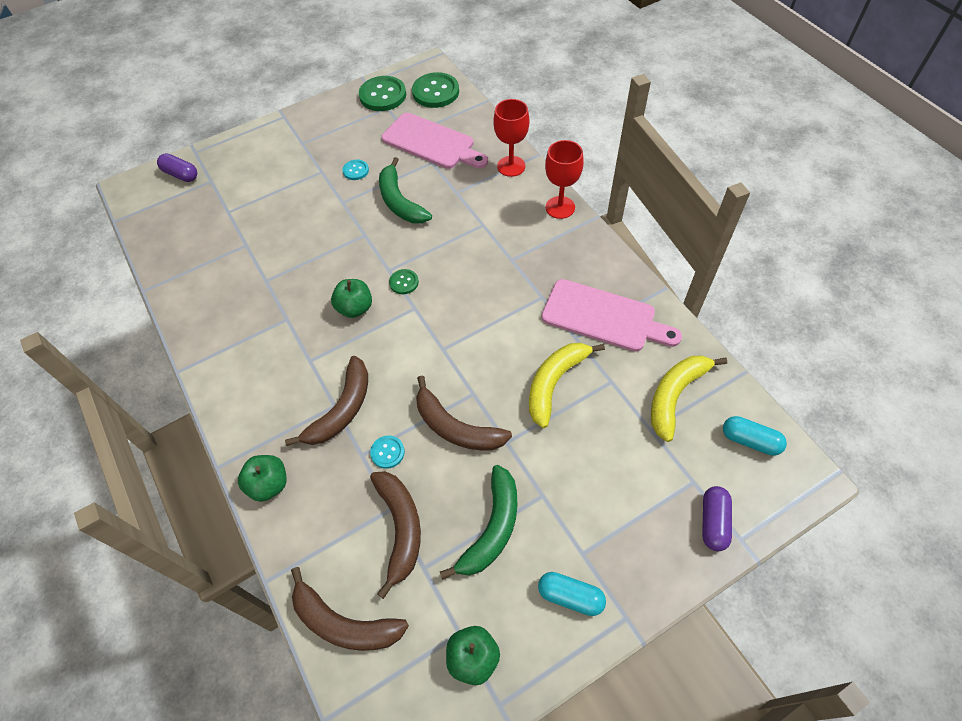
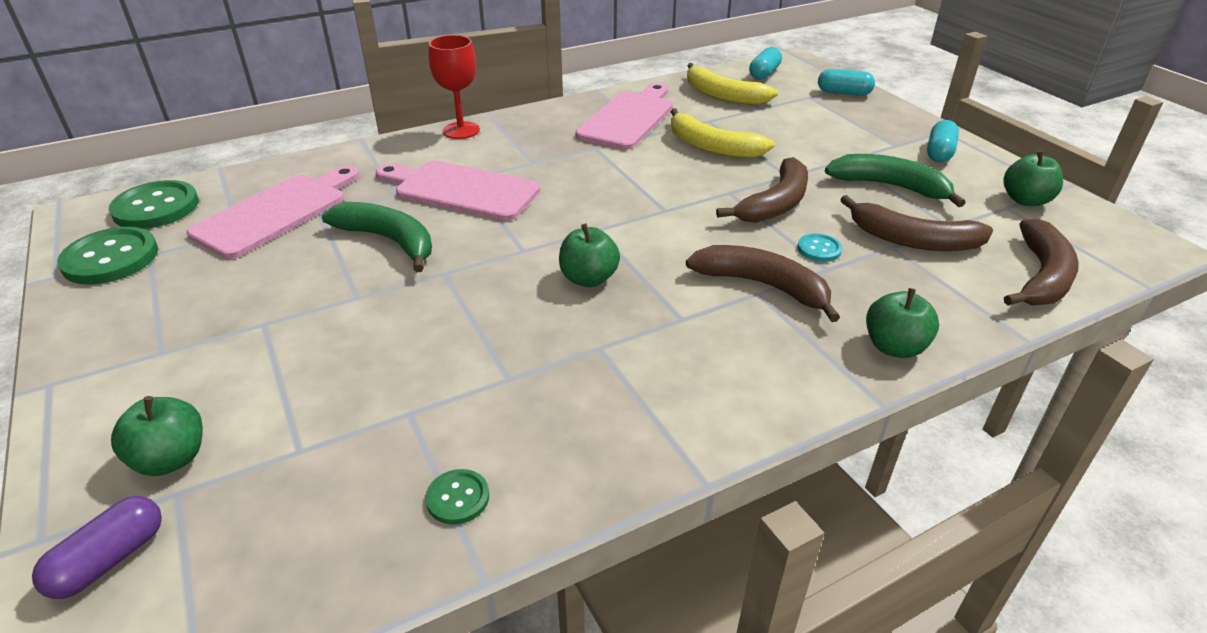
camera: 90 degrees left, 20 degrees down
(230, 172) = (171, 459): none -> green apple
(356, 170) = (288, 284): turquoise button -> none
(400, 202) = (389, 240): green banana -> green banana turned 120 degrees counterclockwise
(400, 528) = (913, 240): brown banana -> brown banana turned 150 degrees counterclockwise
(404, 282) = (550, 237): green button -> green button (458, 498)
(465, 225) = (461, 190): none -> pink cutting board
(511, 166) = (370, 156): red goblet -> none
(713, 522) = (843, 93): purple capsule -> turquoise capsule

